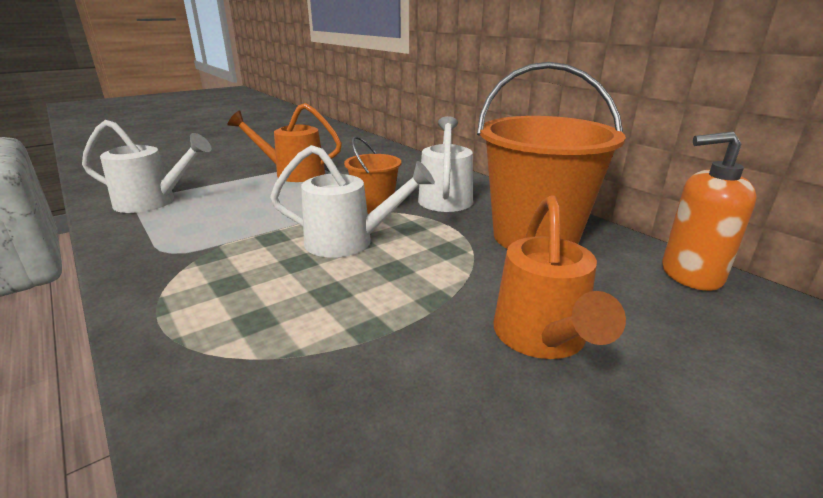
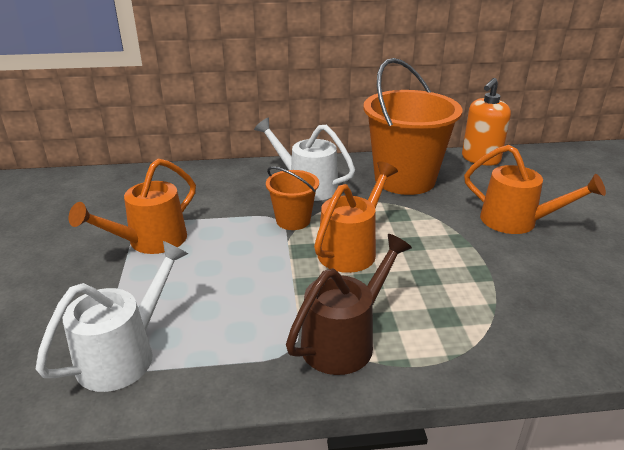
camera: 60 degrees left, 5 degrees up
(191, 272) = (345, 340): none -> brown watering can
(350, 242) = (352, 249): white watering can -> orange watering can

